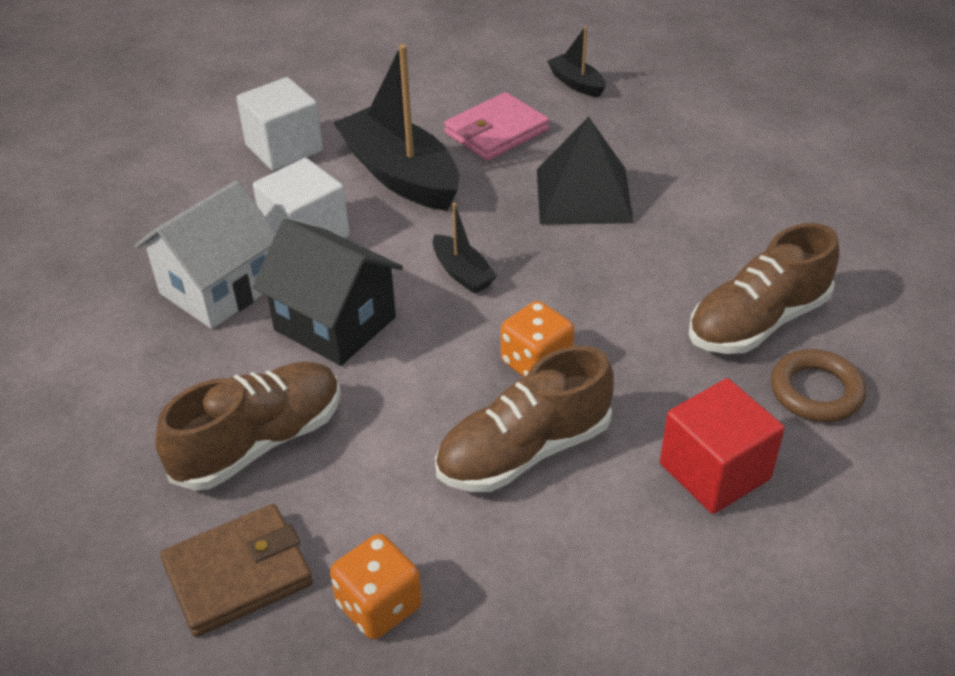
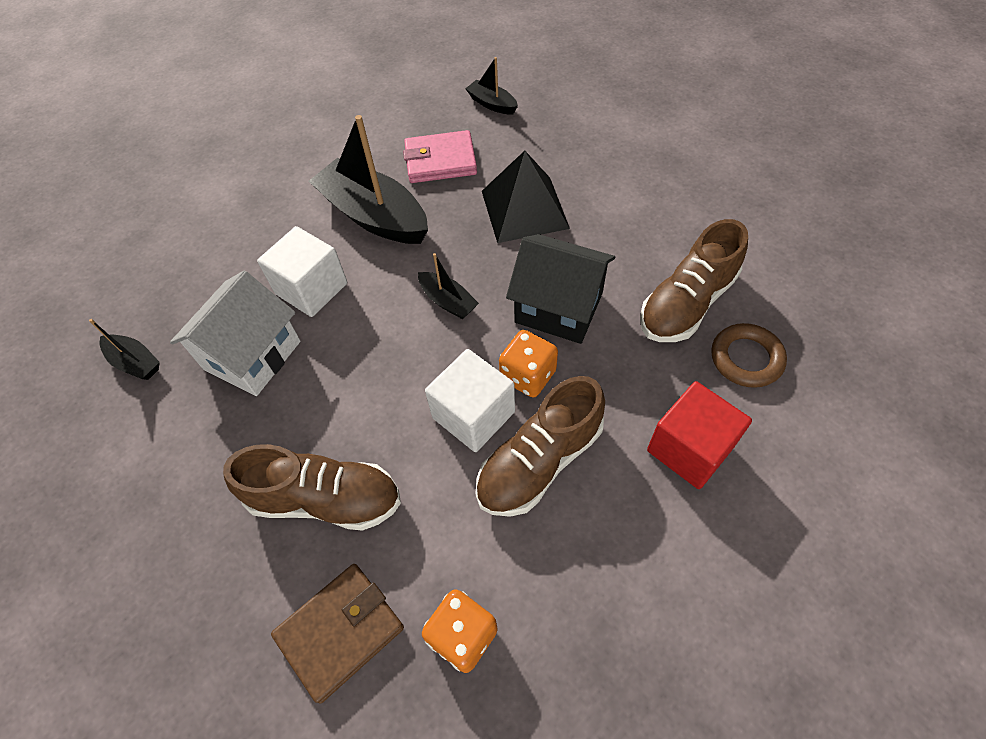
camera: 10 degrees left, 15 degrees up
(86, 274) = (135, 362): none -> black boat
(259, 442) = (325, 499): brown shoe -> brown shoe turned 60 degrees clockwise
(284, 148) = (272, 207): white cube -> white cube (473, 415)
(335, 324) = (358, 370): black house -> black house (559, 307)
(496, 132) = (440, 161): pink wallet -> pink wallet turned 45 degrees clockwise

